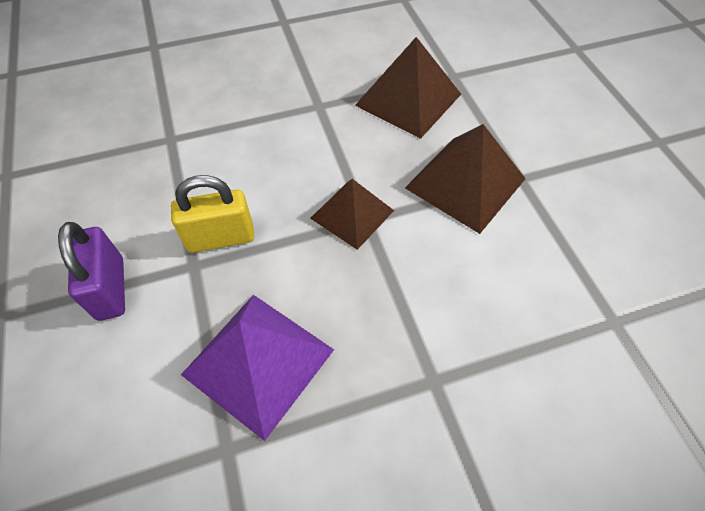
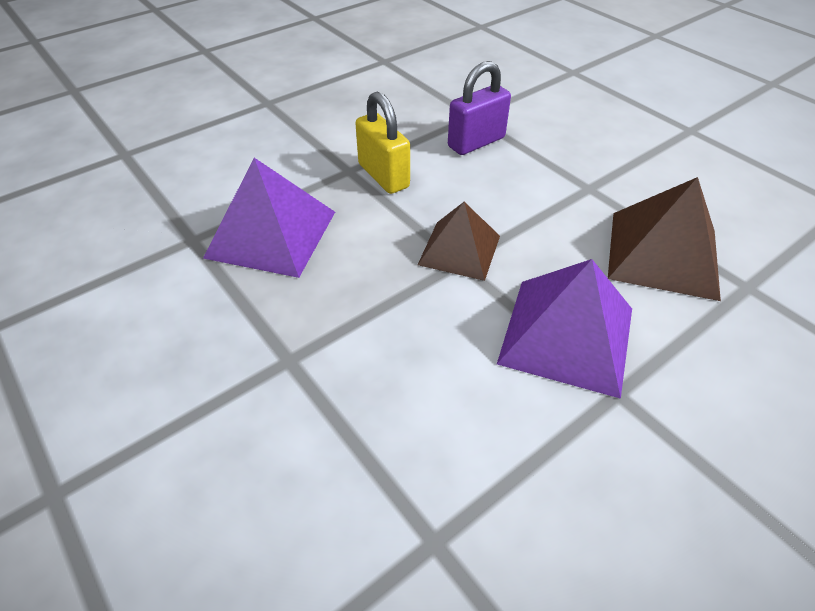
camera: 70 degrees right, 10 degrees down
(111, 288) = (309, 139): purple padlock -> purple padlock (476, 142)
(465, 183) = (567, 335): brown pyramid -> purple pyramid

